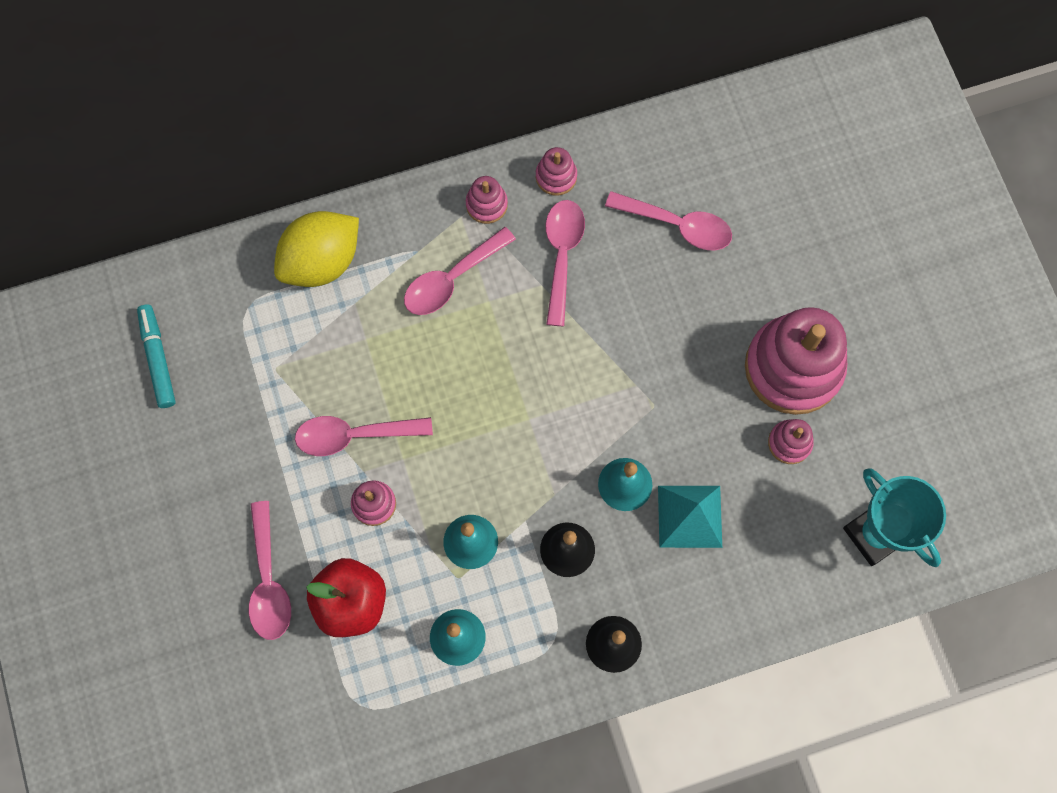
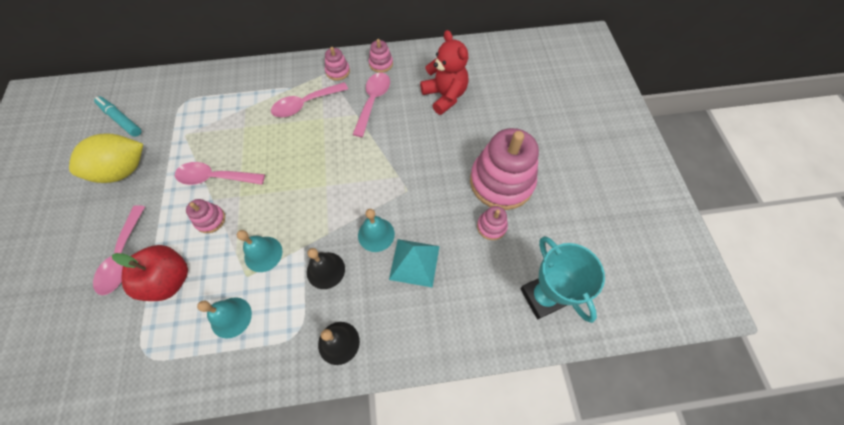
camera: 10 degrees right, 10 degrees down
(158, 359) = (121, 119): turquoise marker -> turquoise marker turned 45 degrees counterclockwise
(322, 261) = (235, 85): yellow lemon -> yellow lemon (123, 170)
(677, 225) = (445, 96): pink spoon -> red teddy bear

